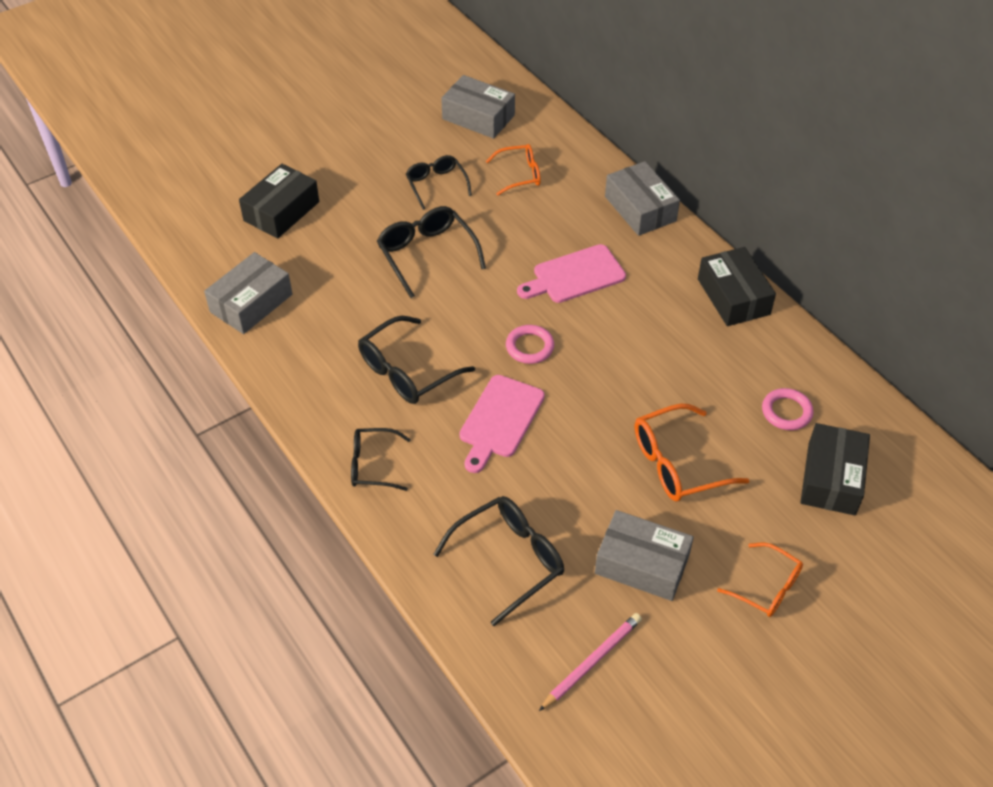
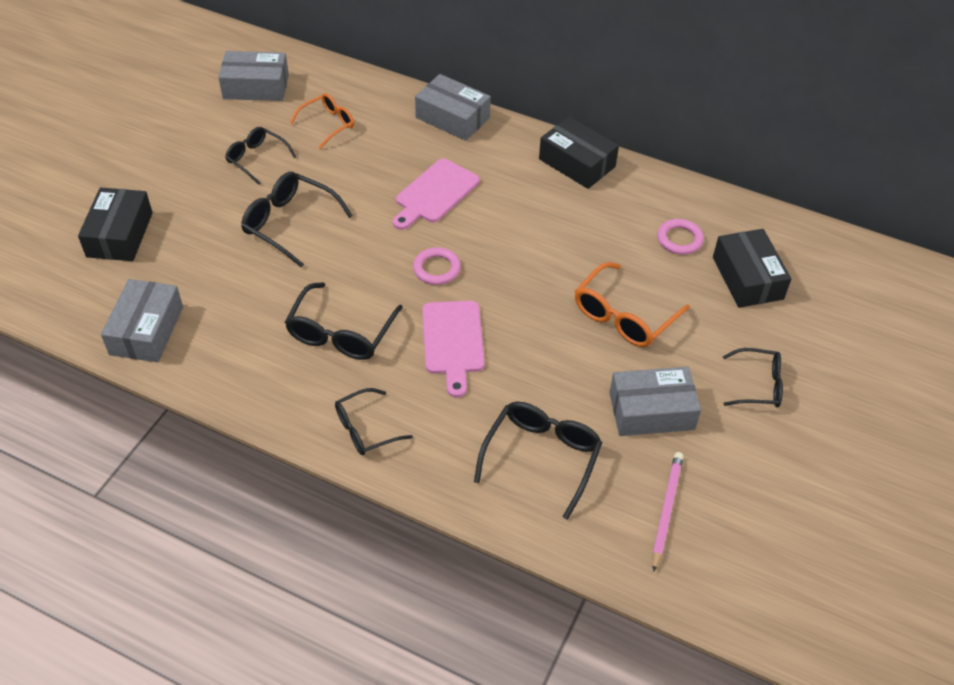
camera: 30 degrees left, 0 degrees up
(766, 587) = (758, 385): orange glasses -> black glasses

